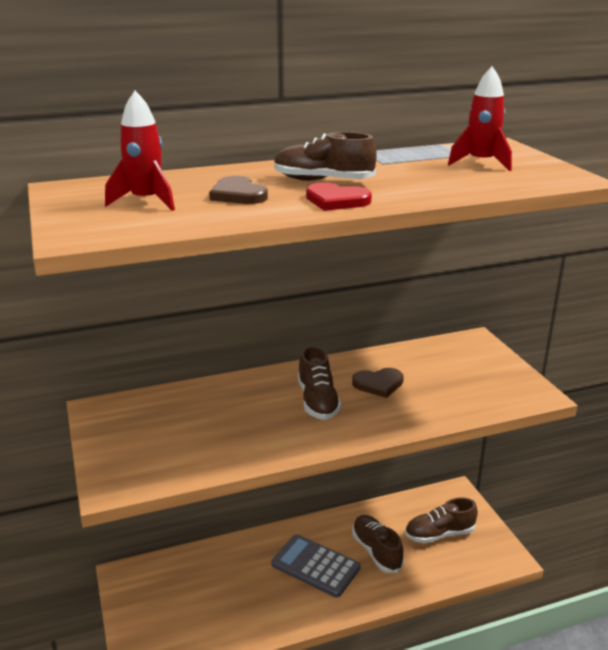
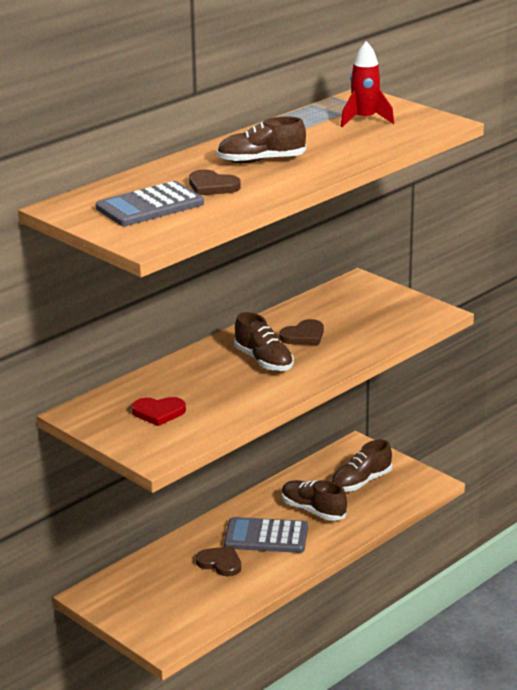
camera: 25 degrees left, 0 degrees up
(146, 201) = (150, 206): red rocket -> grey calculator
(255, 582) = (220, 563): none -> brown heart
(336, 200) = (293, 177): red heart -> red heart (158, 412)

